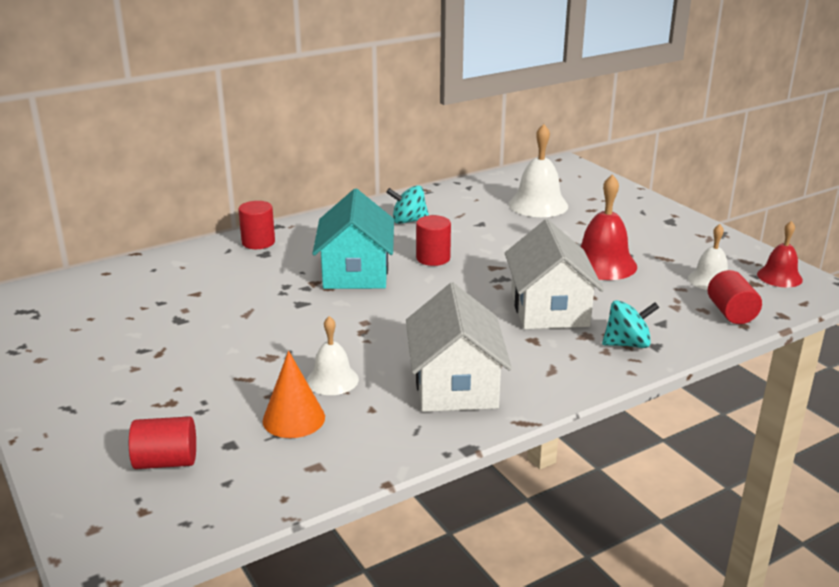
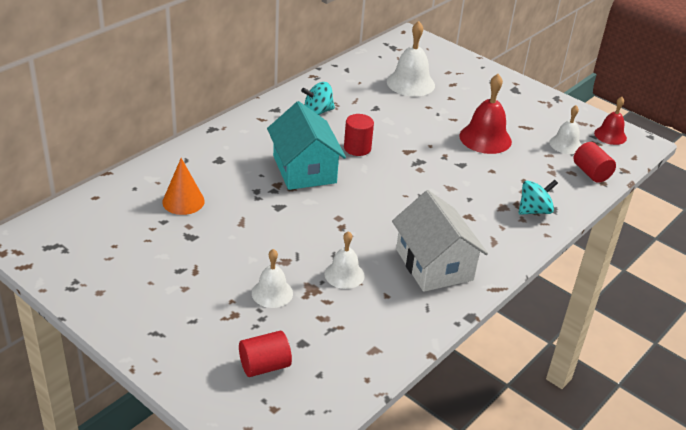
camera: 20 degrees left, 10 degrees up
(231, 387) = (272, 293): none -> white bell
(258, 242) = (207, 148): red cylinder -> none
(293, 419) = (335, 313): orange cone -> orange cone (183, 201)
(549, 308) = (466, 186): white house -> none

